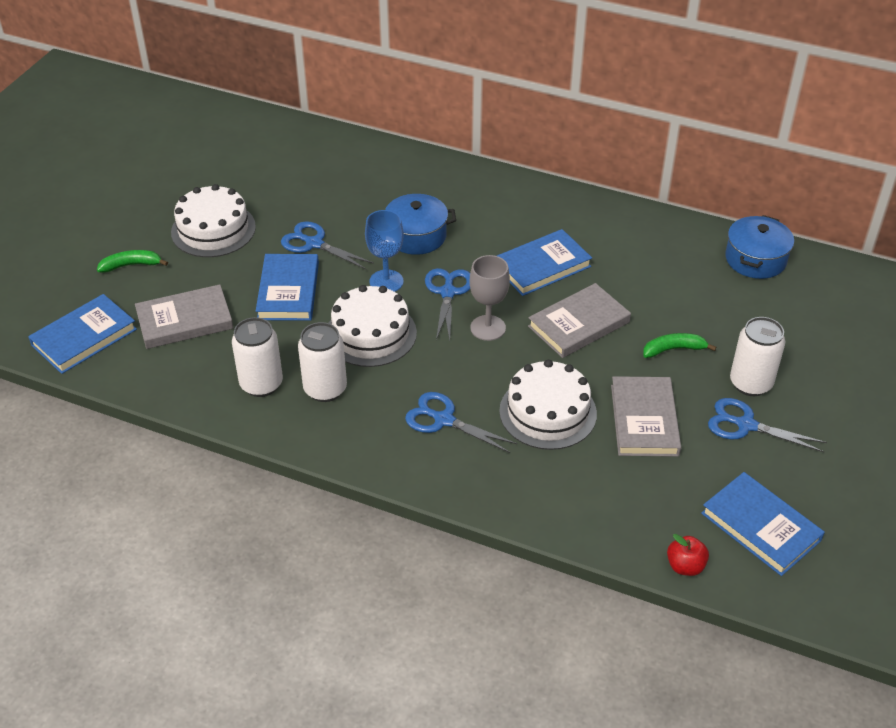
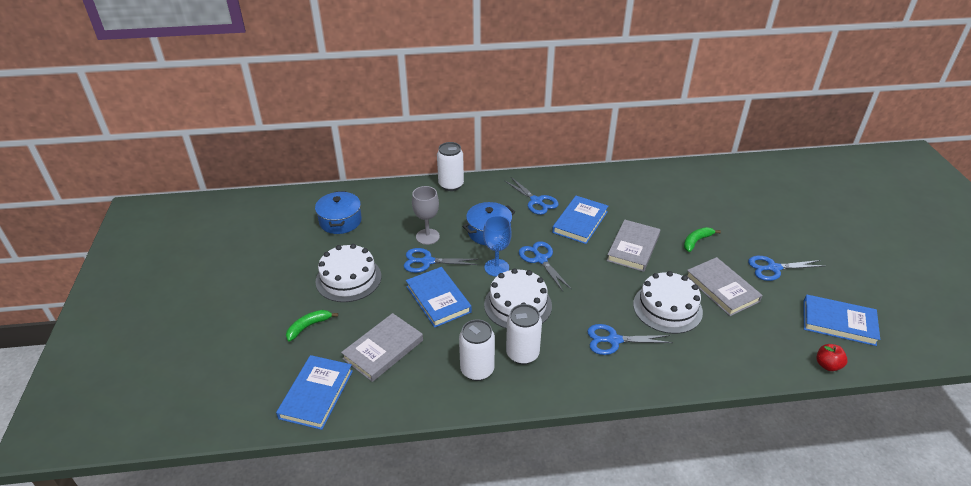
camera: 30 degrees left, 5 degrees down
(488, 328) = (584, 271): grey goblet -> grey goblet (427, 236)
(511, 219) = (536, 201): none -> blue scissors
(750, 383) = (752, 244): white can -> white can (451, 185)
(755, 259) = (687, 175): blue pot -> blue pot (340, 221)

